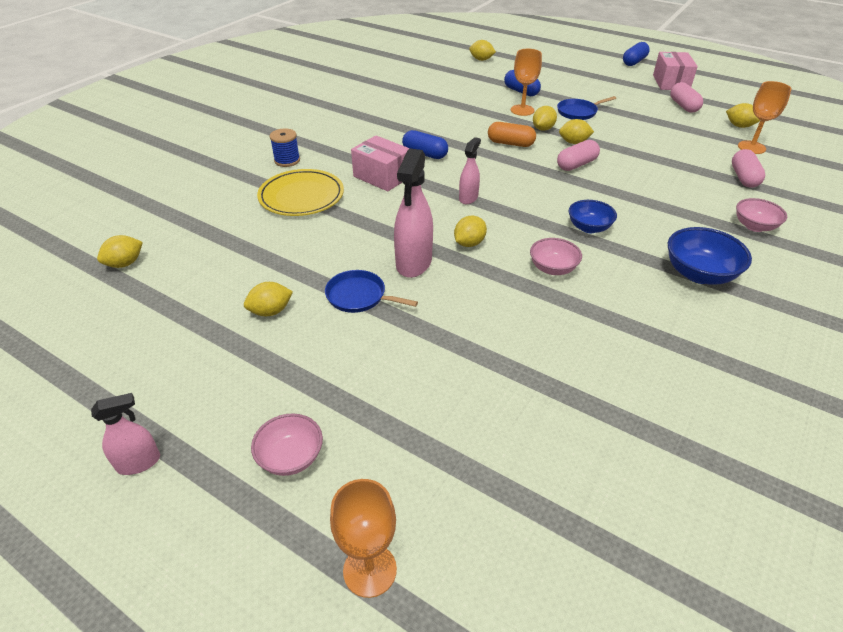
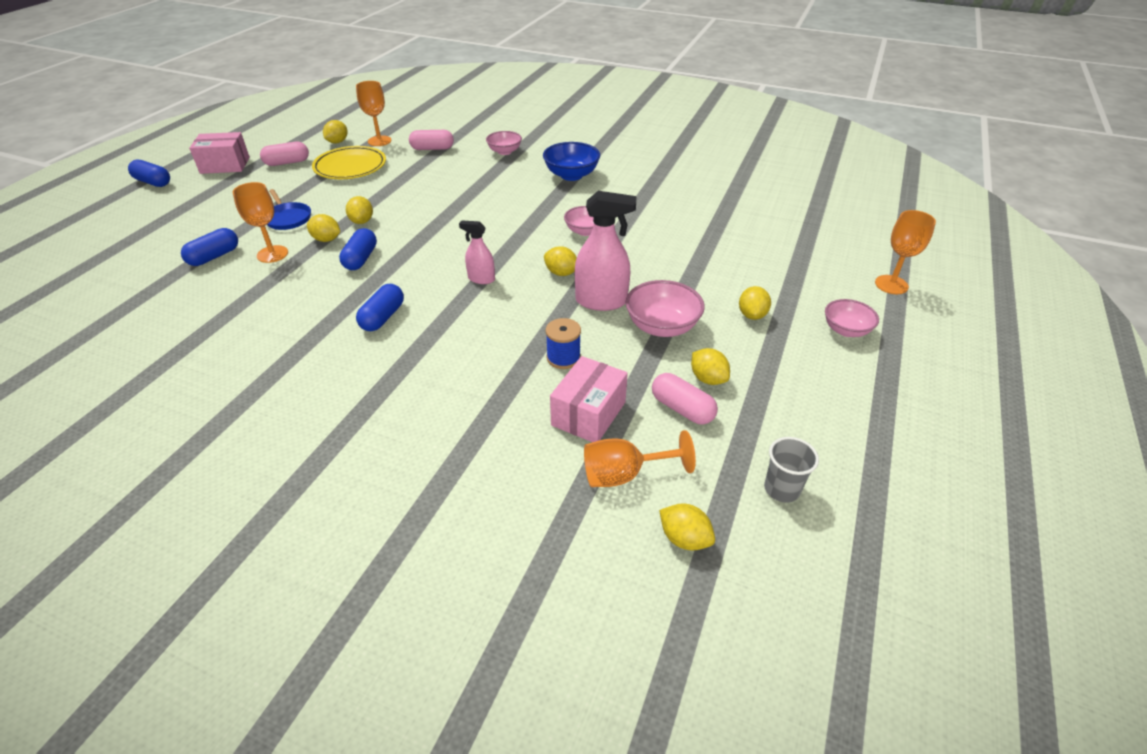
camera: 100 degrees left, 0 degrees up
(123, 324) = (781, 489): none -> grey cup
(139, 463) = (909, 408): pink spray bottle -> none
(198, 246) = (624, 474): none -> orange goblet
(287, 160) = (397, 443): blue spool -> blue spool (563, 358)
(301, 196) = (494, 405): yellow plate -> yellow plate (350, 167)
(359, 296) = (662, 326): blue pan -> pink bowl
(382, 176) = (439, 344): pink box -> pink box (588, 413)
(481, 60) = (78, 294): yellow lemon -> yellow lemon (752, 315)
(510, 143) = (361, 259): orange capsule -> blue capsule
(576, 164) = (410, 220): pink capsule -> pink capsule (682, 409)
(589, 227) = (521, 215): blue bowl -> none

